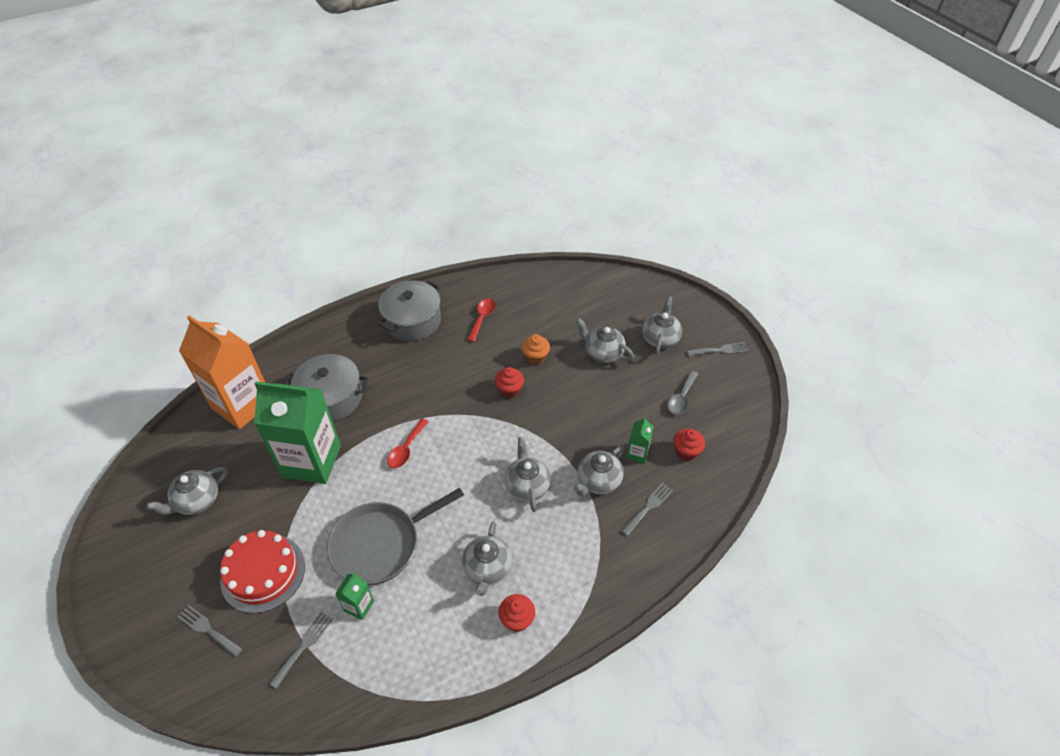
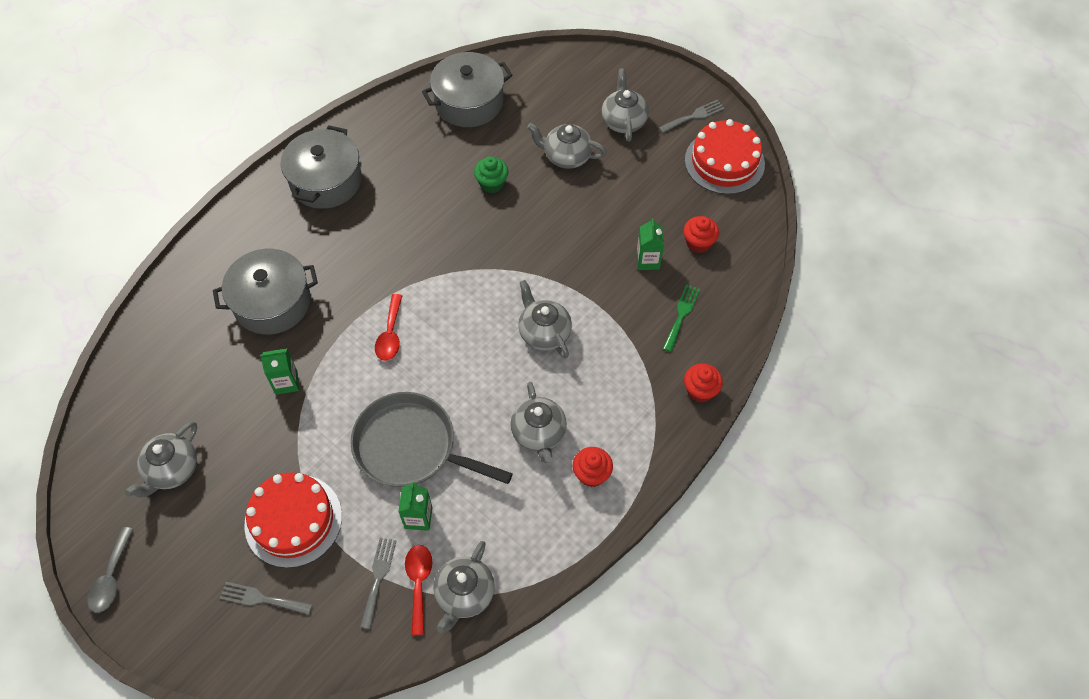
camera: 20 degrees left, 10 degrees up
(242, 405) = (166, 343): orange carton -> none
(311, 461) = (286, 382): green carton -> green carton, size x0.41
(380, 544) = (411, 447): grey pan -> grey pan turned 75 degrees clockwise
(482, 318) = (409, 154): red spoon -> red spoon (419, 583)
(509, 390) = (478, 231): red cupcake -> red cupcake (700, 390)
(535, 357) = (492, 184): orange cupcake -> green cupcake
(544, 293) = (469, 102): none -> grey pot
(598, 481) = (618, 304): grey teapot -> grey teapot (464, 594)
(648, 507) = (681, 315): grey fork -> green fork
(681, 398) = (672, 184): grey spoon -> grey spoon (111, 577)
(733, 393) = (724, 162): none -> red cake

